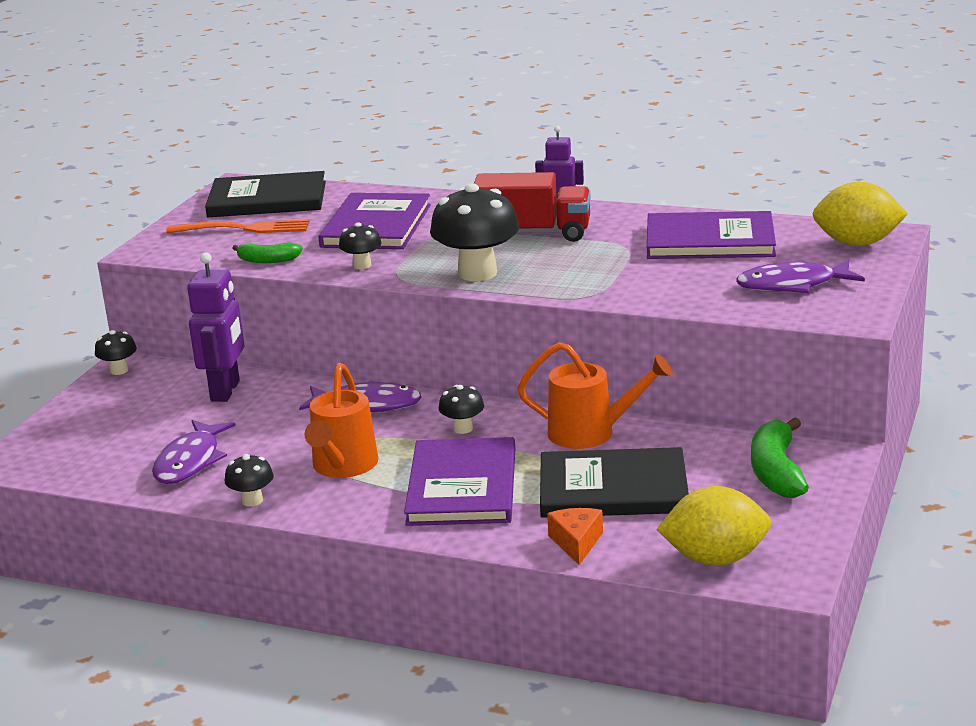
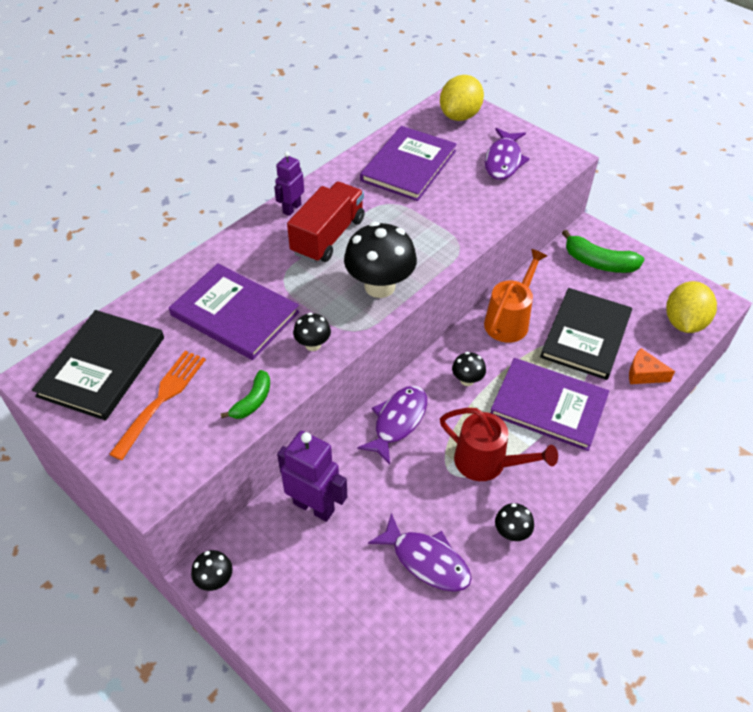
camera: 70 degrees left, 25 degrees up
(343, 467) = (487, 463): orange watering can -> red watering can

